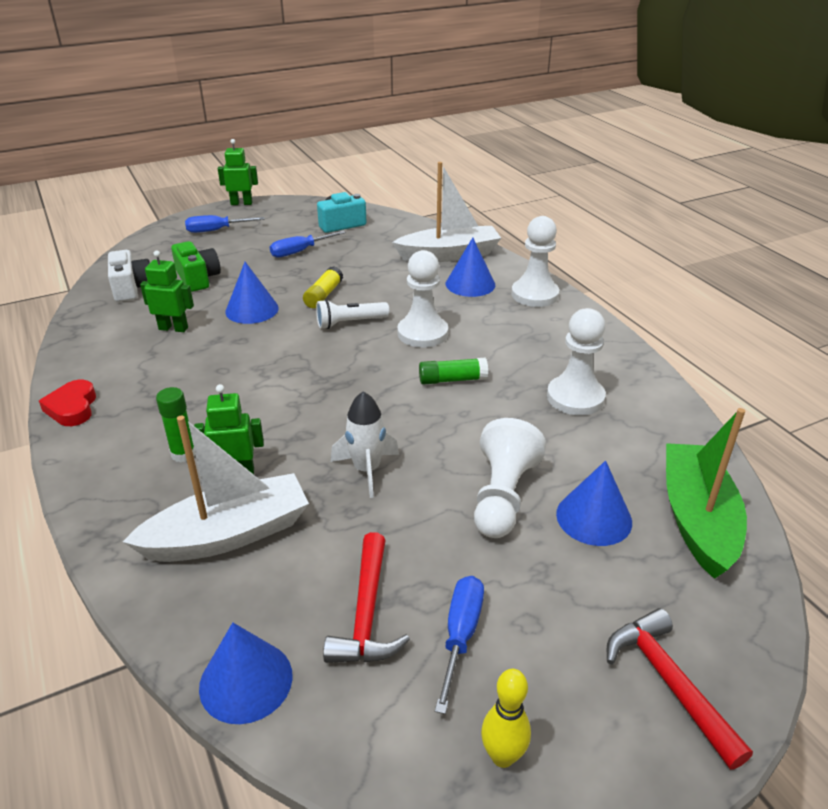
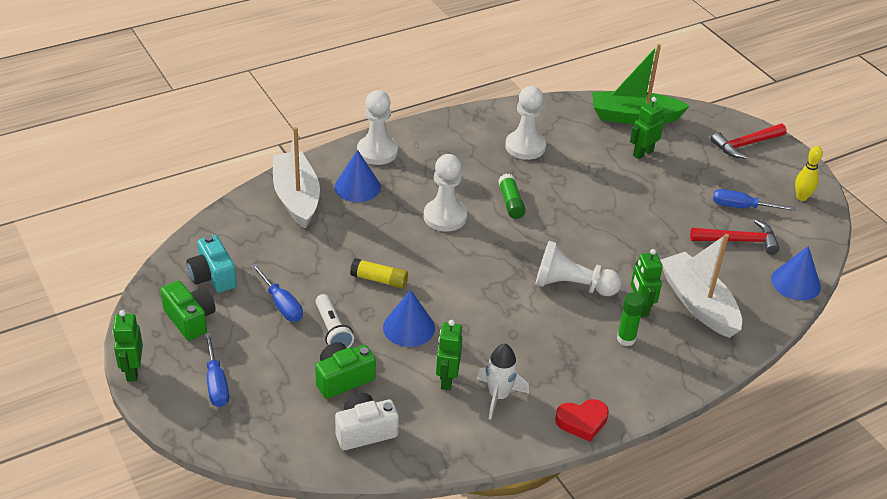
camera: 95 degrees left, 5 degrees up
(291, 219) = (190, 319): none -> green camera
(350, 323) = (430, 260): white flashlight -> white flashlight (332, 330)
(366, 470) = (622, 244): white rocket -> white rocket (498, 396)
(502, 496) = (633, 186): white pawn -> white pawn (571, 286)
(594, 517) = (642, 153): blue cone -> green robot

